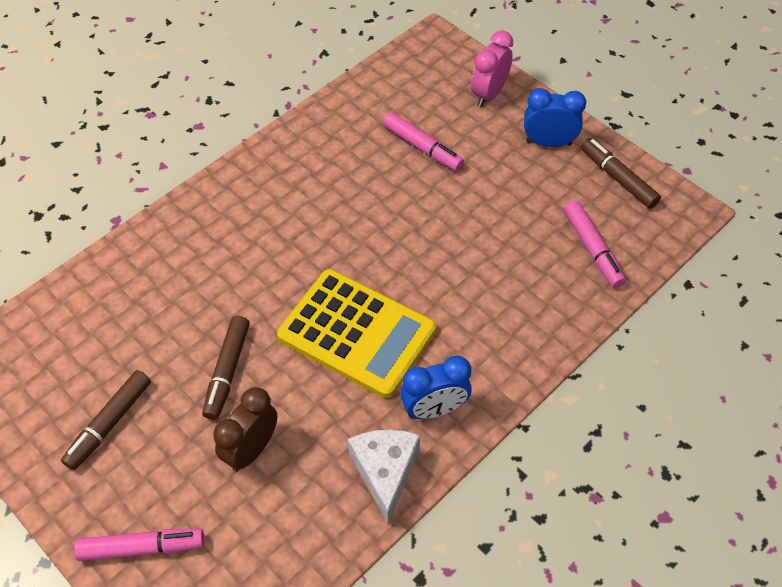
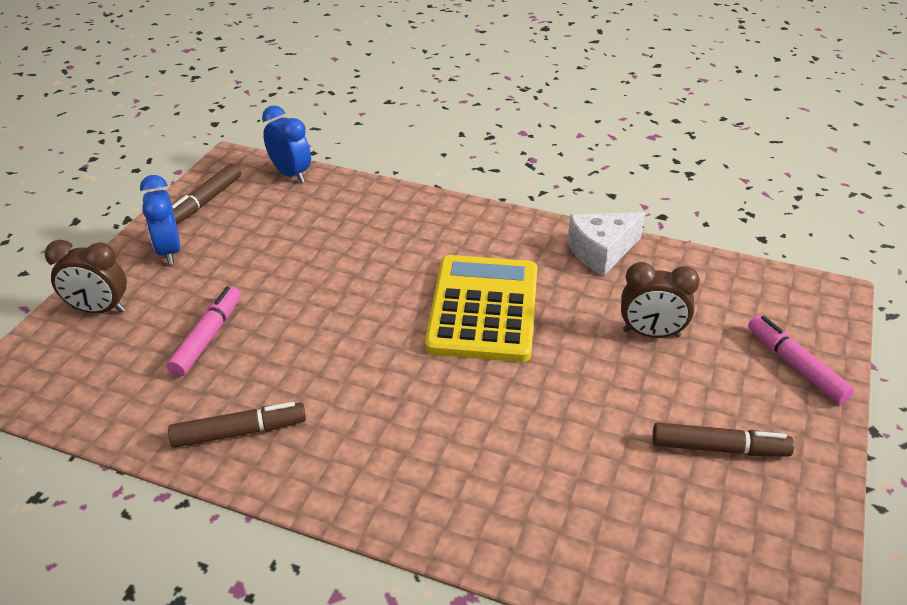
camera: 115 degrees left, 15 degrees down
(227, 371) = (591, 382): brown marker -> brown marker (239, 432)
(434, 409) = (524, 242): blue clock -> blue clock (291, 174)
(489, 94) = (99, 310): pink clock -> brown clock
(592, 249) = (301, 199): pink marker -> none

